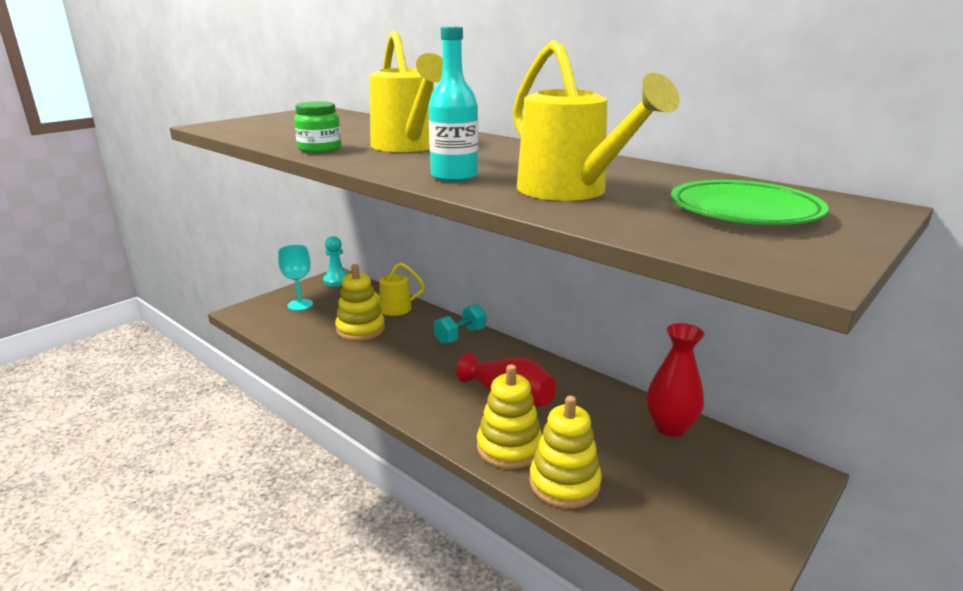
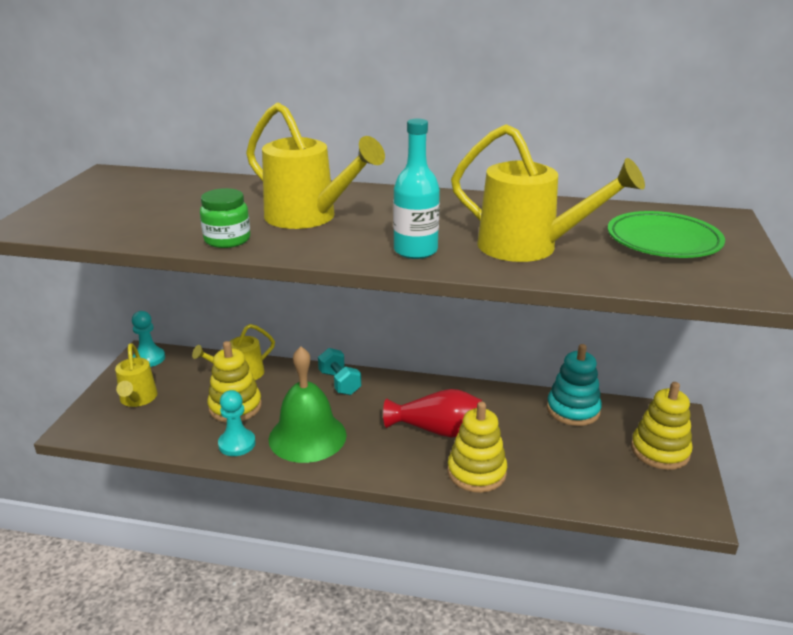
camera: 30 degrees left, 5 degrees up
(300, 305) = (138, 399): turquoise goblet -> yellow watering can
(333, 356) = (237, 444): none -> turquoise pawn
(391, 368) = (307, 436): none -> green bell
(460, 336) = (339, 383): turquoise dumbbell -> turquoise dumbbell turned 45 degrees counterclockwise
(564, 483) = (541, 485): yellow stacking toy -> yellow stacking toy (660, 451)
(670, 427) = (573, 410): red vase -> turquoise stacking toy

